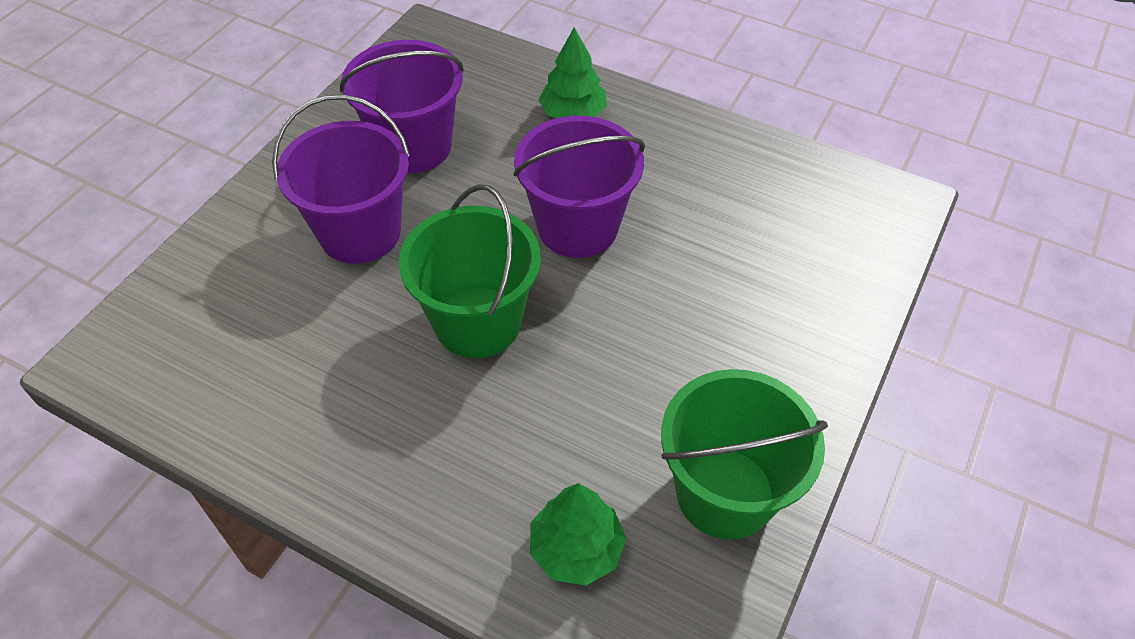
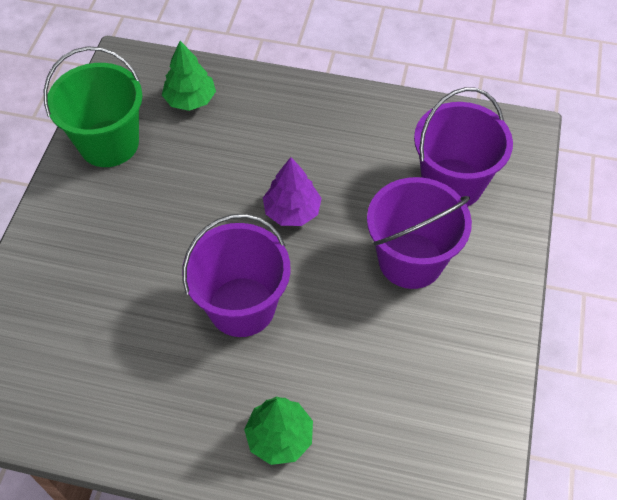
camera: 165 degrees right, 5 degrees up
(413, 146) = (411, 356): purple bucket -> purple bucket (452, 183)
(477, 322) = (292, 211): green bucket -> purple tree

